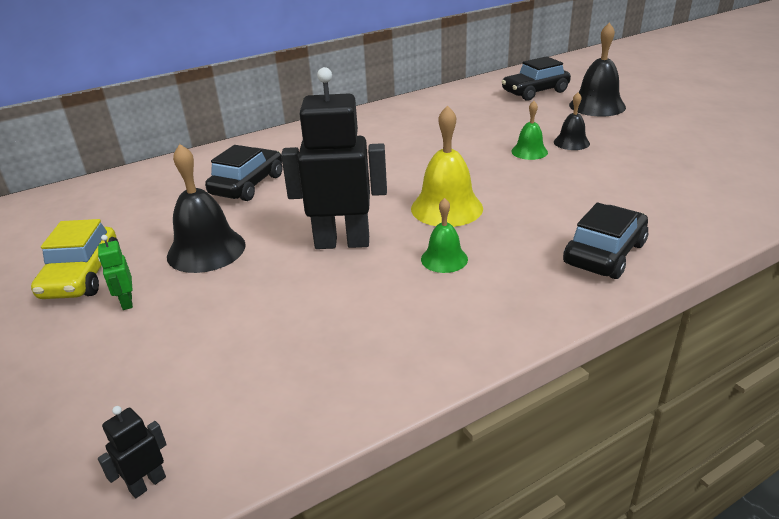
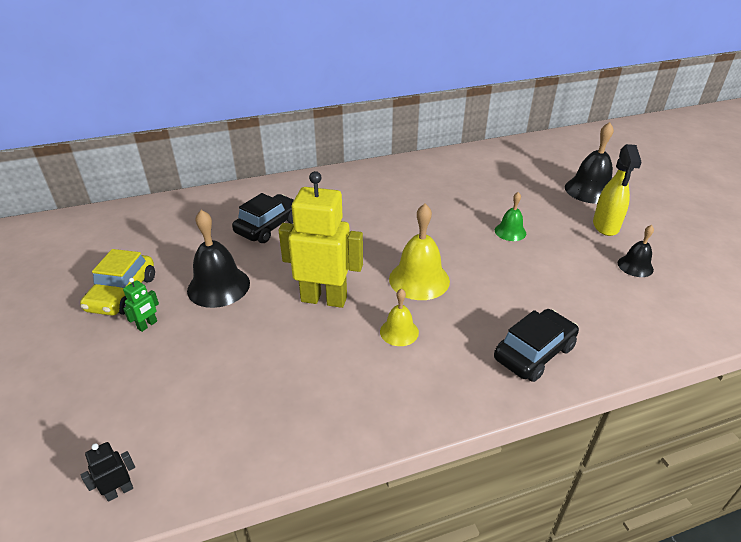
camera: 10 degrees right, 5 degrees up
(127, 302) = (147, 325): green robot -> green robot turned 135 degrees counterclockwise
(342, 242) = (324, 299): black robot -> yellow robot
(444, 259) = (399, 332): green bell -> yellow bell
(535, 92) = (539, 165): black car -> none
(571, 142) = (551, 228): black bell -> black bell (635, 266)
(628, 133) = (605, 226): none -> yellow spray bottle

